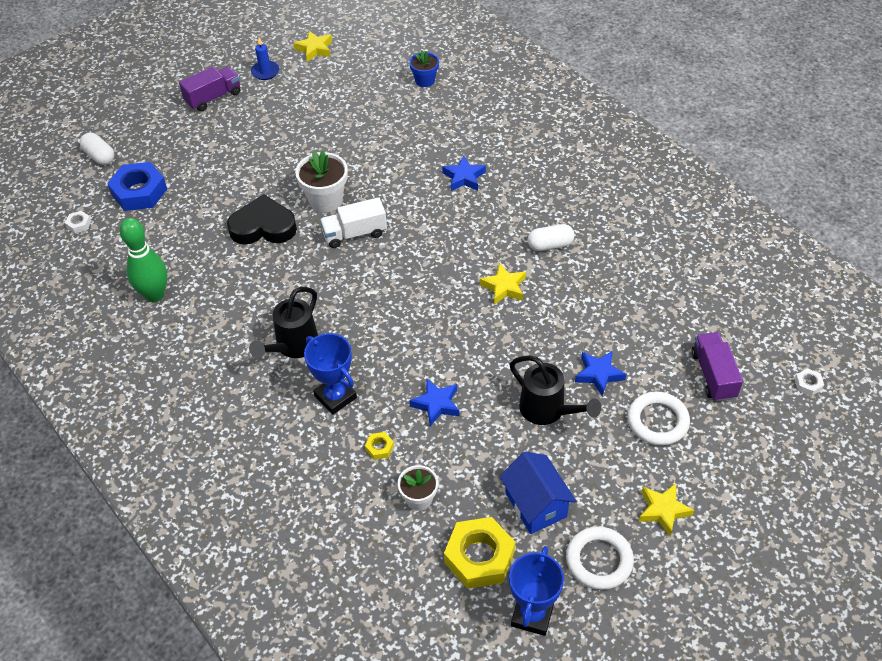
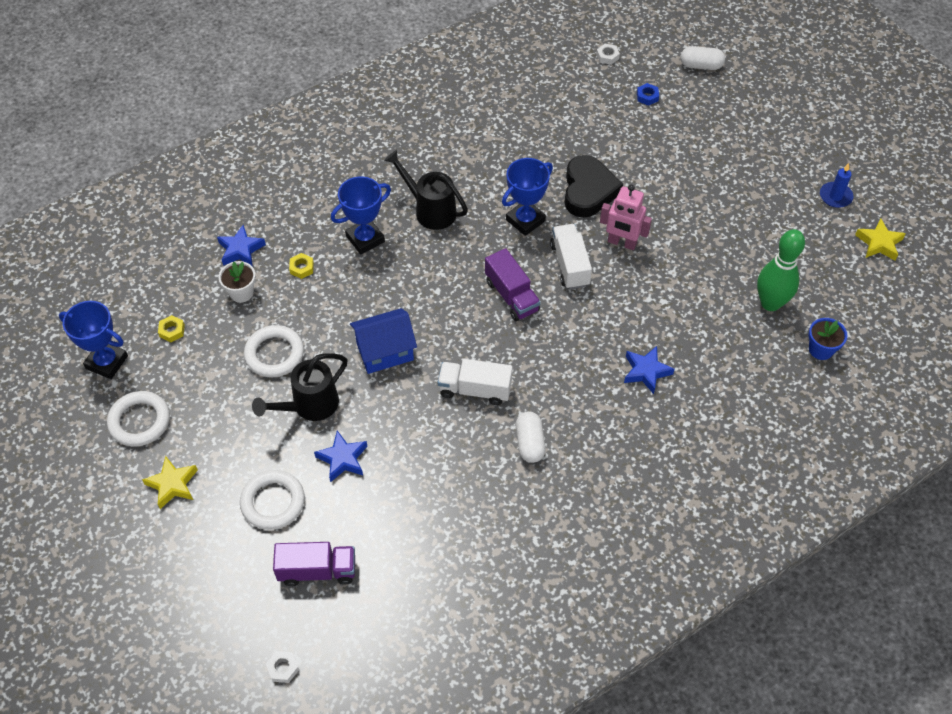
camera: 95 degrees right, 5 degrees up
(99, 156) = (701, 66): white capsule -> white capsule turned 45 degrees clockwise
(139, 192) = (647, 96): blue nut -> blue nut, size x0.43
(155, 295) = (510, 112): green bowling pin -> green bowling pin (770, 303)
(213, 97) = (790, 151): purple truck -> purple truck (511, 296)
(303, 270) = (525, 220): none -> blue trophy
(326, 200) = (622, 243): white flower pot -> pink robot
(436, 404) = (338, 315): blue star -> blue star (241, 250)
(479, 557) = (172, 331): yellow nut -> yellow nut, size x0.43
(493, 452) = (274, 354): none -> white ring
(504, 287) = (475, 389): yellow star -> white truck
(536, 505) = (209, 380): blue house -> blue house (385, 352)

